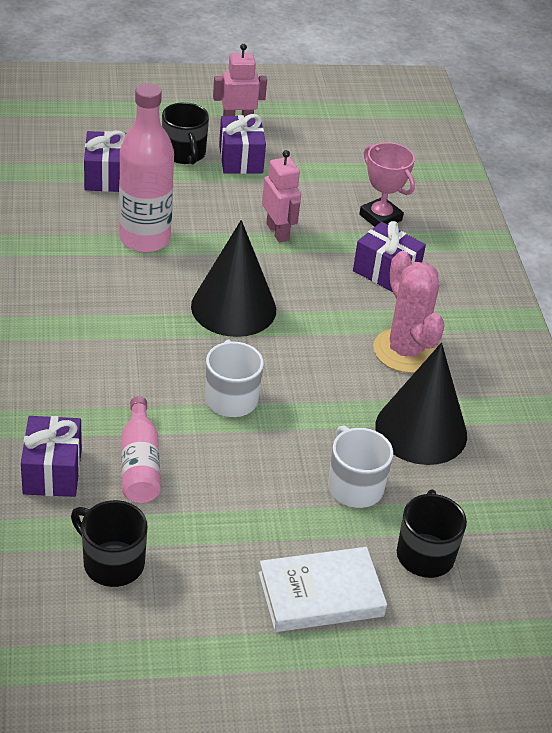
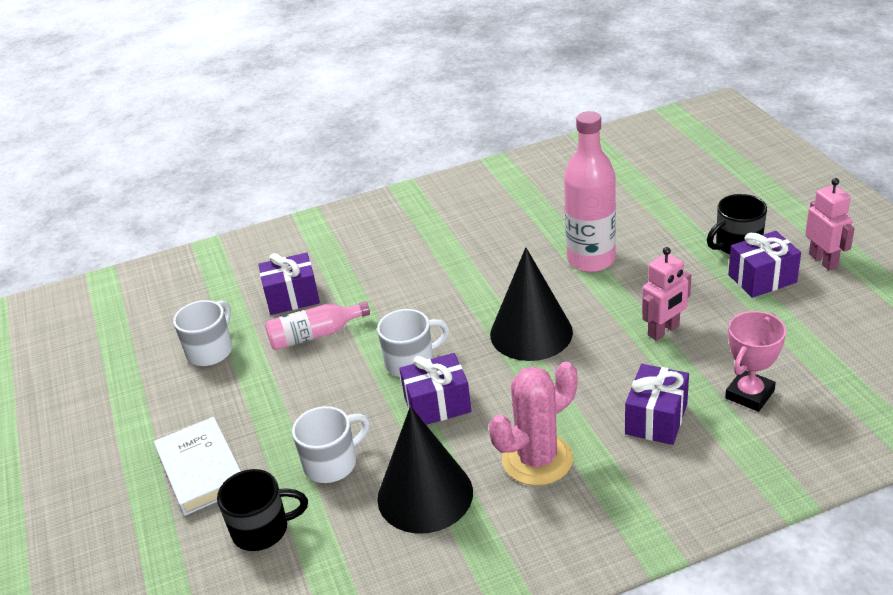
camera: 85 degrees right, 5 degrees down
(106, 176) = (662, 216): purple gift -> purple gift (437, 404)
(112, 563) = (211, 350): black mug -> white mug

